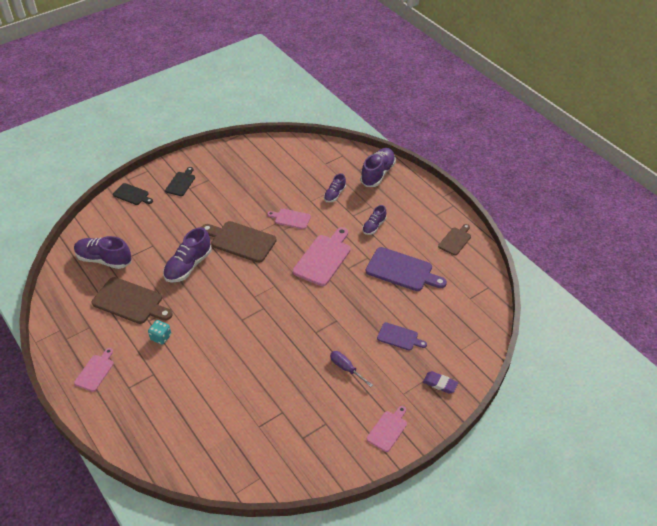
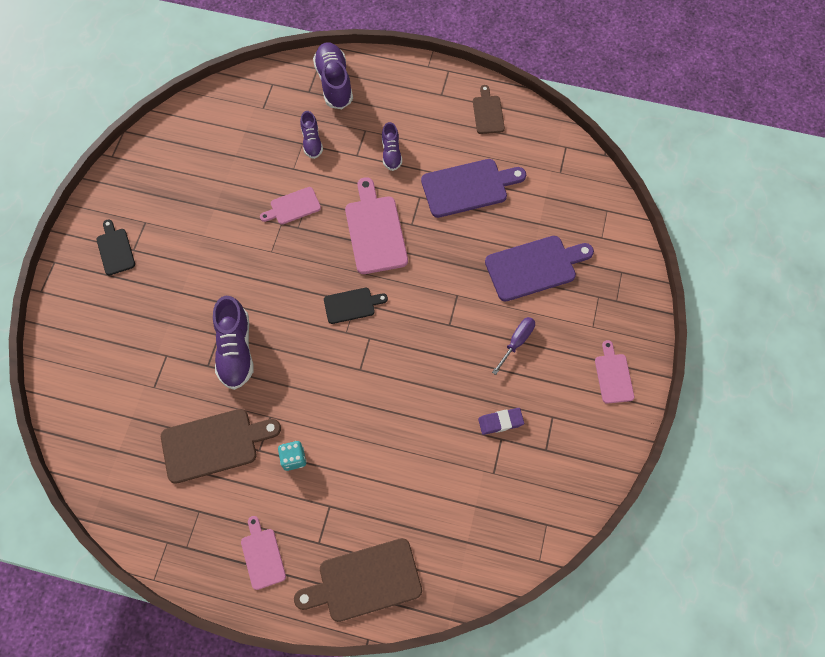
camera: 40 degrees left, 20 degrees up
(104, 260) = (126, 417): purple shoe -> none
(132, 195) = (69, 308): black cutting board -> black cutting board (352, 305)
(240, 241) = (264, 275): brown cutting board -> brown cutting board (365, 581)
(346, 368) = (516, 342): purple screwdriver -> purple screwdriver turned 120 degrees clockwise
(399, 337) = (534, 267): purple cutting board -> purple cutting board, size x1.74
(440, 384) = (615, 289): purple eraser -> purple eraser (500, 422)

